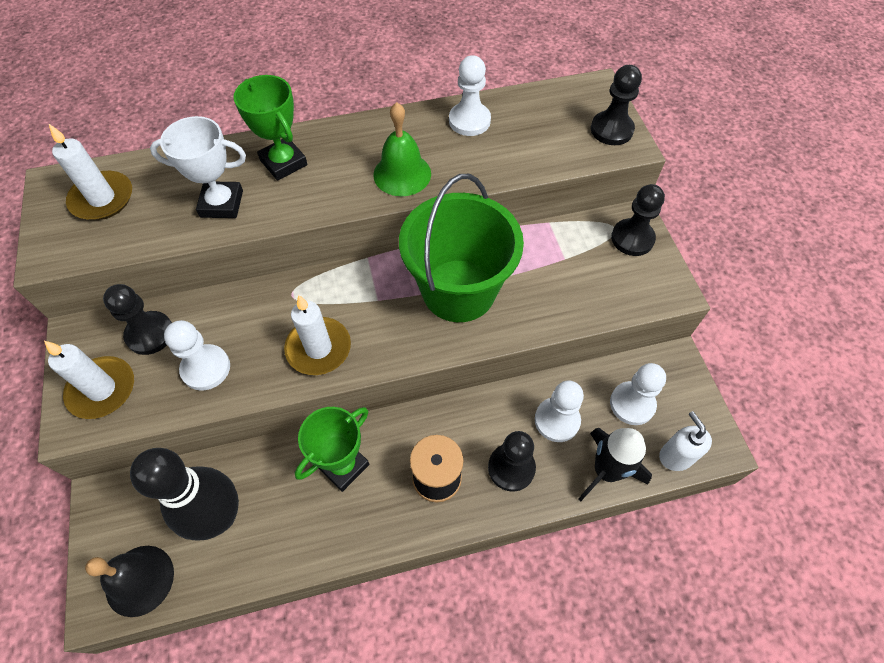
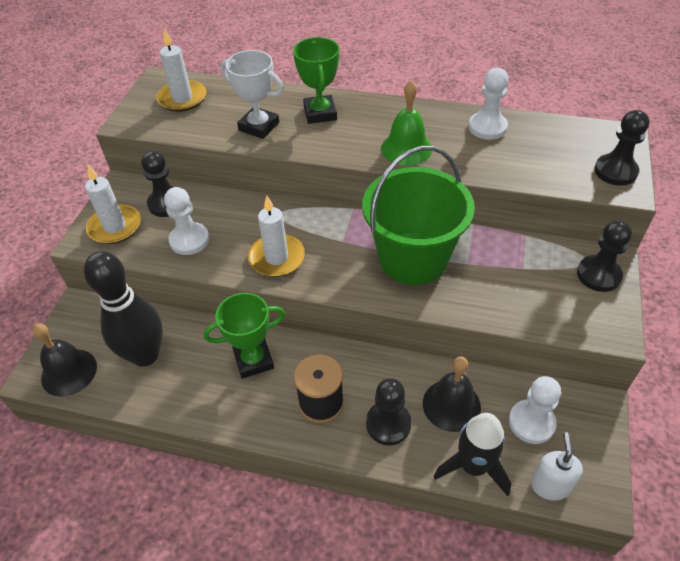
camera: 30 degrees right, 10 degrees down
(557, 420) = (451, 405): white pawn -> black bell

